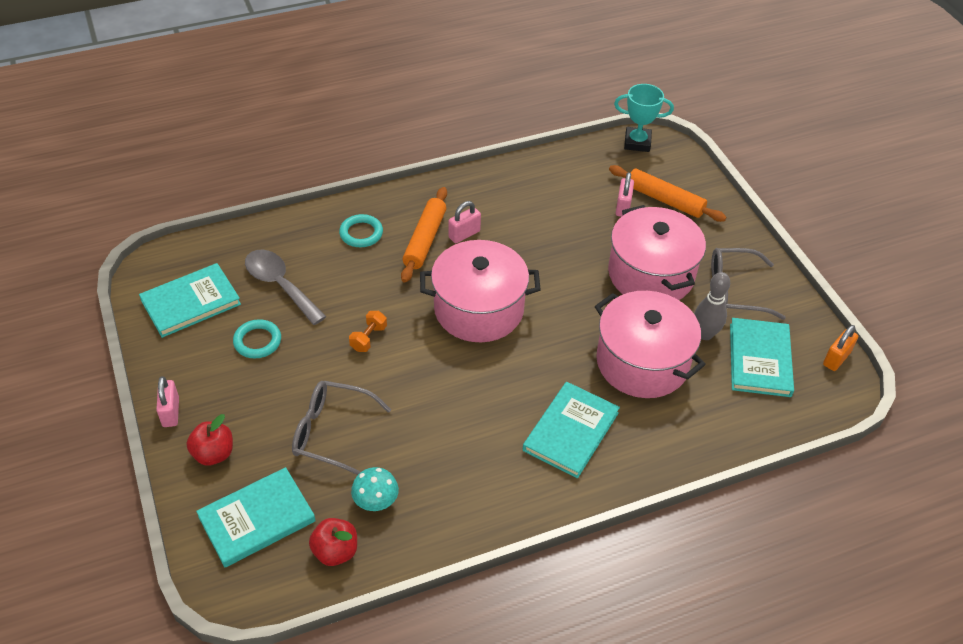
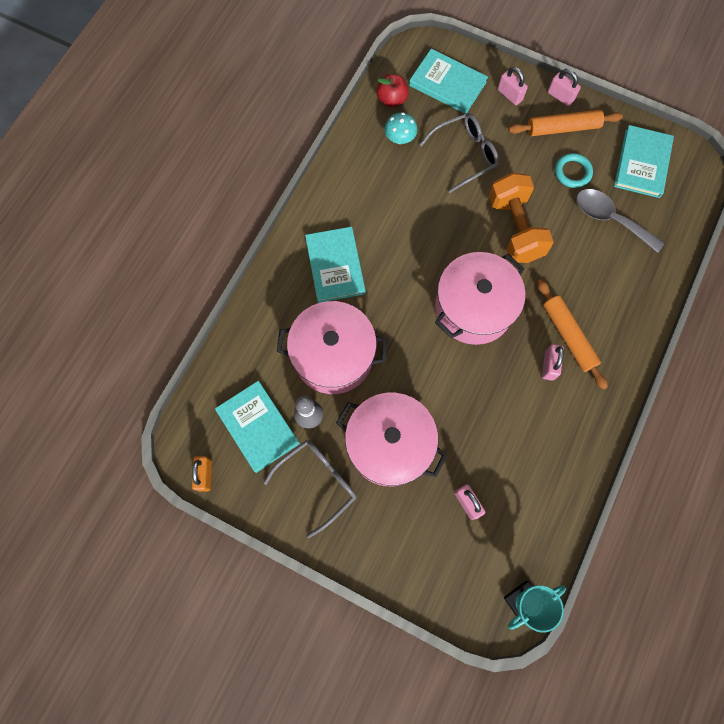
camera: 140 degrees right, 25 degrees up
(213, 454) = (509, 95): red apple -> pink padlock
(257, 519) = (447, 83): turquoise book -> turquoise book turned 75 degrees counterclockwise
(280, 285) = (610, 219): grey spoon -> grey spoon turned 150 degrees counterclockwise
(361, 233) = (614, 303): turquoise ring -> none
(368, 338) = (514, 228): orange dumbbell -> orange dumbbell, size x2.31
(665, 200) = (443, 542): orange rolling pin -> orange rolling pin (563, 128)

